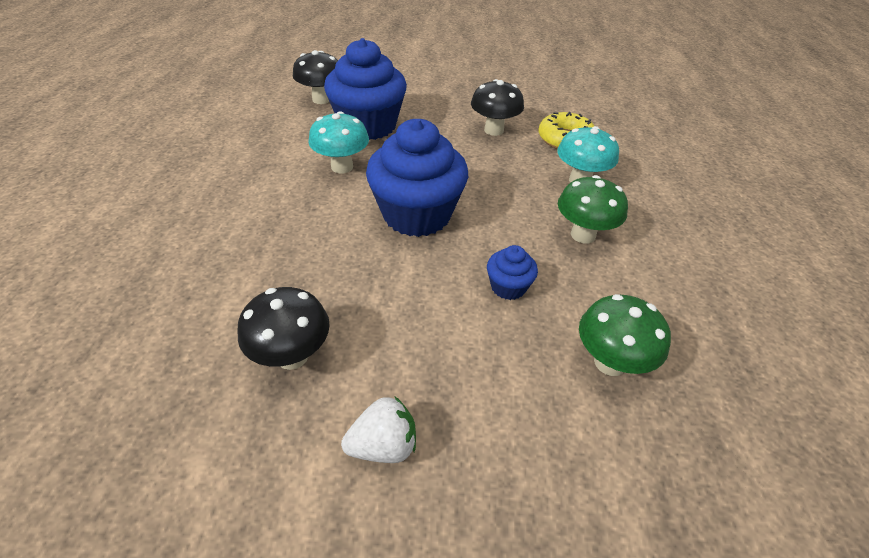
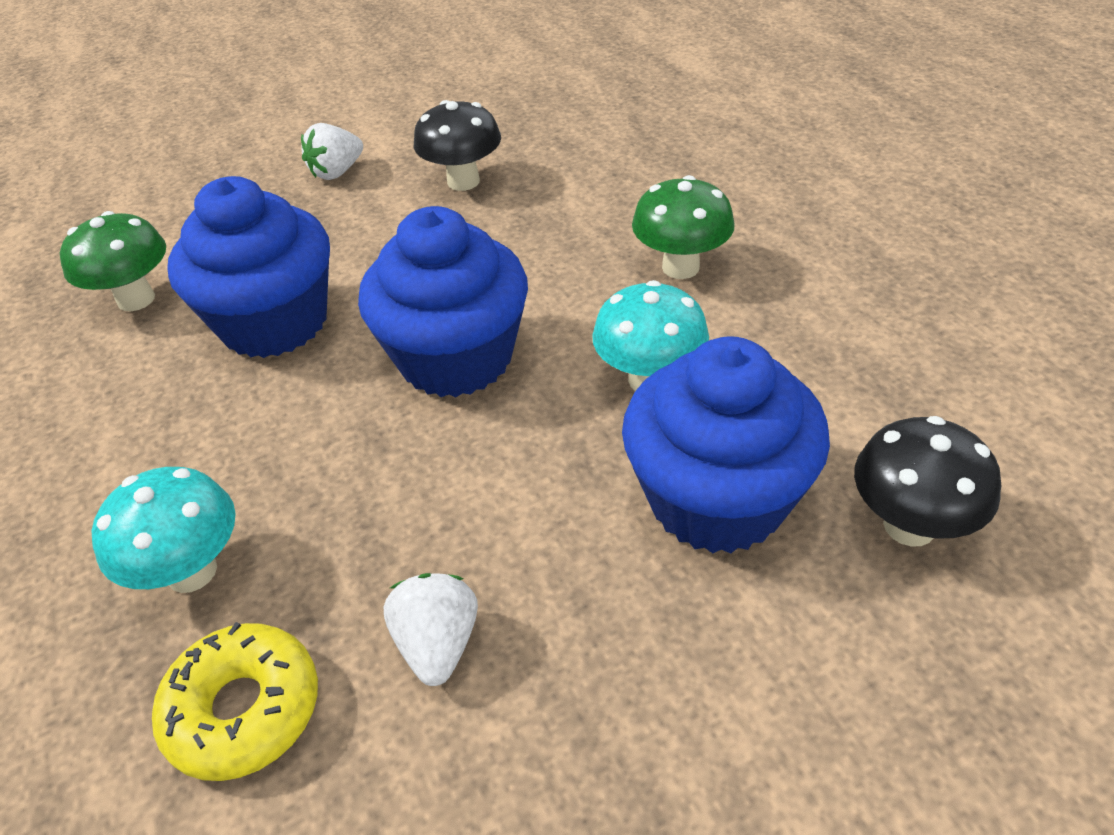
camera: 155 degrees right, 0 degrees up
(494, 130) = (438, 644): black mushroom -> white strawberry
(508, 287) = (274, 322): blue cupcake -> blue cupcake, size x2.21
(583, 235) = (177, 444): green mushroom -> green mushroom (680, 267)

